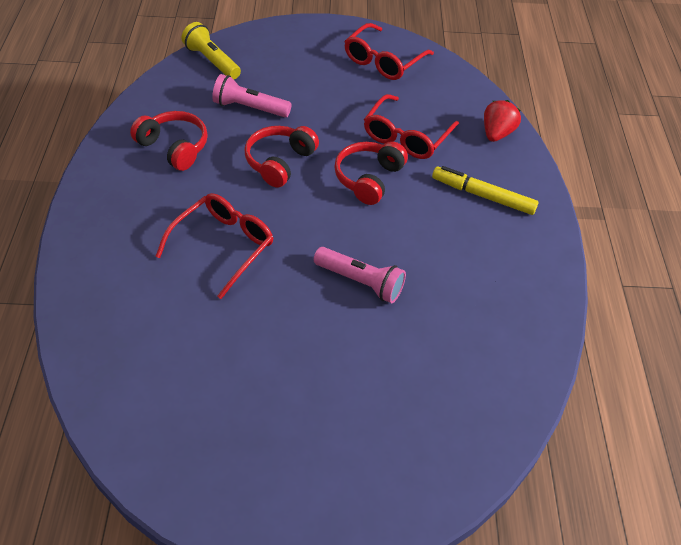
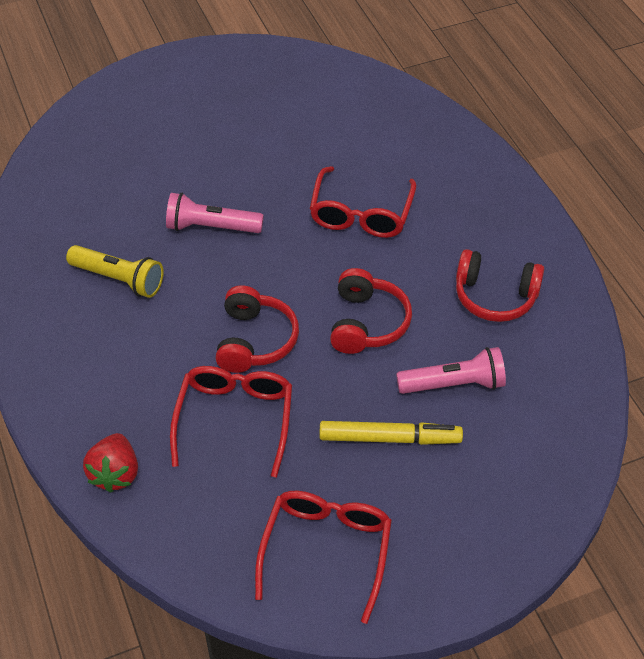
camera: 160 degrees right, 0 degrees up
(212, 61) = (560, 442): yellow flashlight -> yellow flashlight (119, 279)
(483, 195) = (112, 368): yellow marker -> yellow marker (389, 438)

